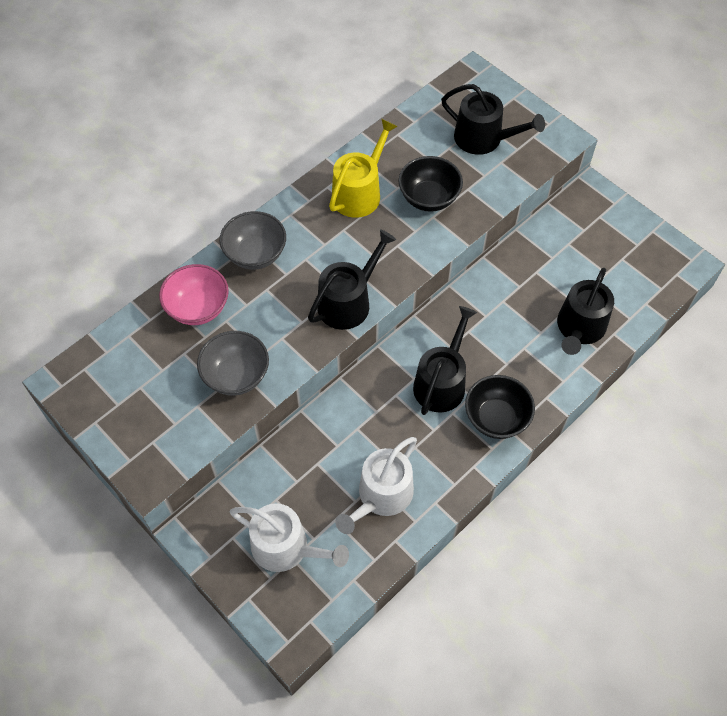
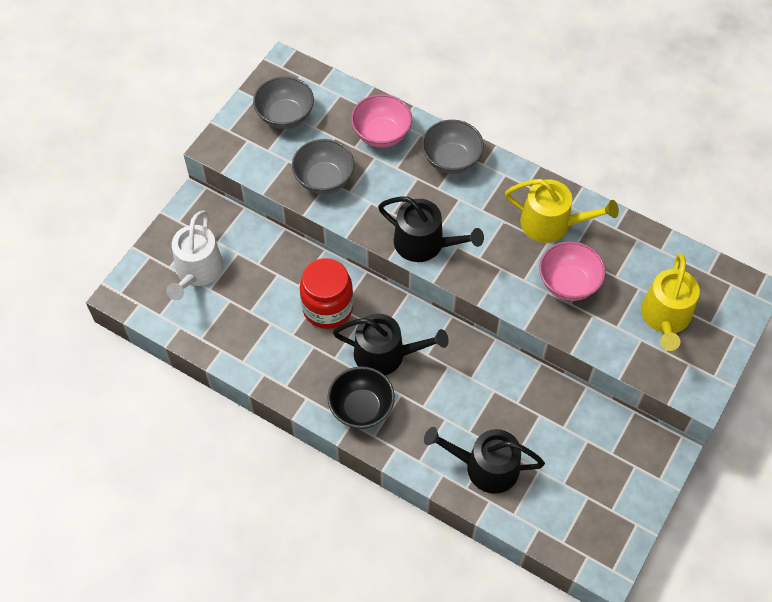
camera: 75 degrees right, 0 degrees up
(134, 396) = (285, 116): none -> grey bowl
(373, 423) = (327, 308): none -> red jar
(381, 496) = (259, 330): white watering can -> none
(429, 198) = (568, 283): black bowl -> pink bowl
(484, 139) = (665, 317): black watering can -> yellow watering can

